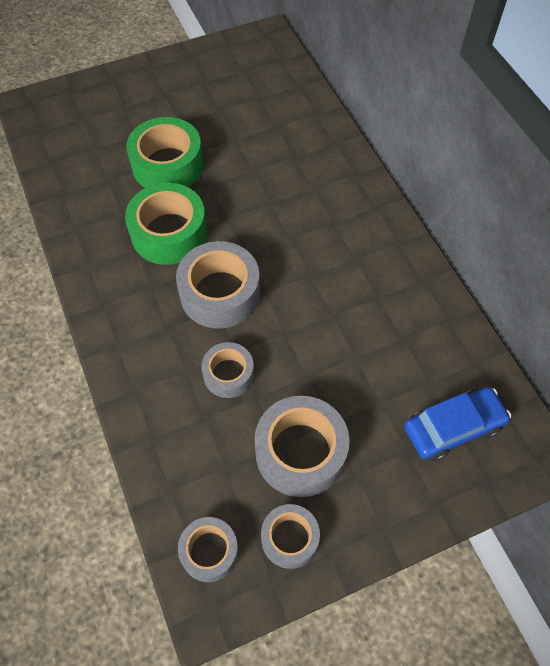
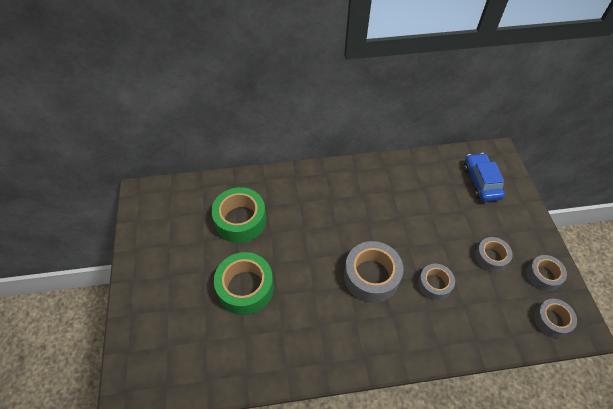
camera: 75 degrees left, 5 degrees down
(169, 233) = (311, 299): green tape -> green tape (240, 220)
(300, 452) = (491, 257): grey tape -> grey tape, size x0.60

